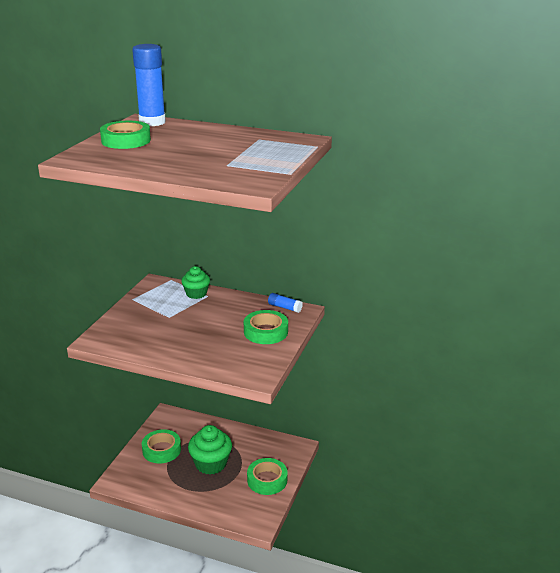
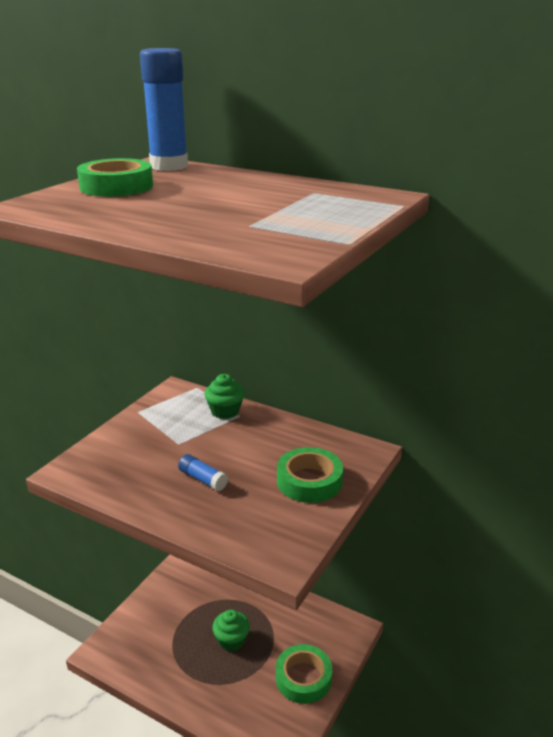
camera: 10 degrees right, 0 degrees up
(161, 450) = (172, 610): green tape -> none
(211, 463) = (231, 640): green cupcake -> green cupcake, size x0.63
(285, 307) = (344, 444): blue glue stick -> blue glue stick (203, 479)

